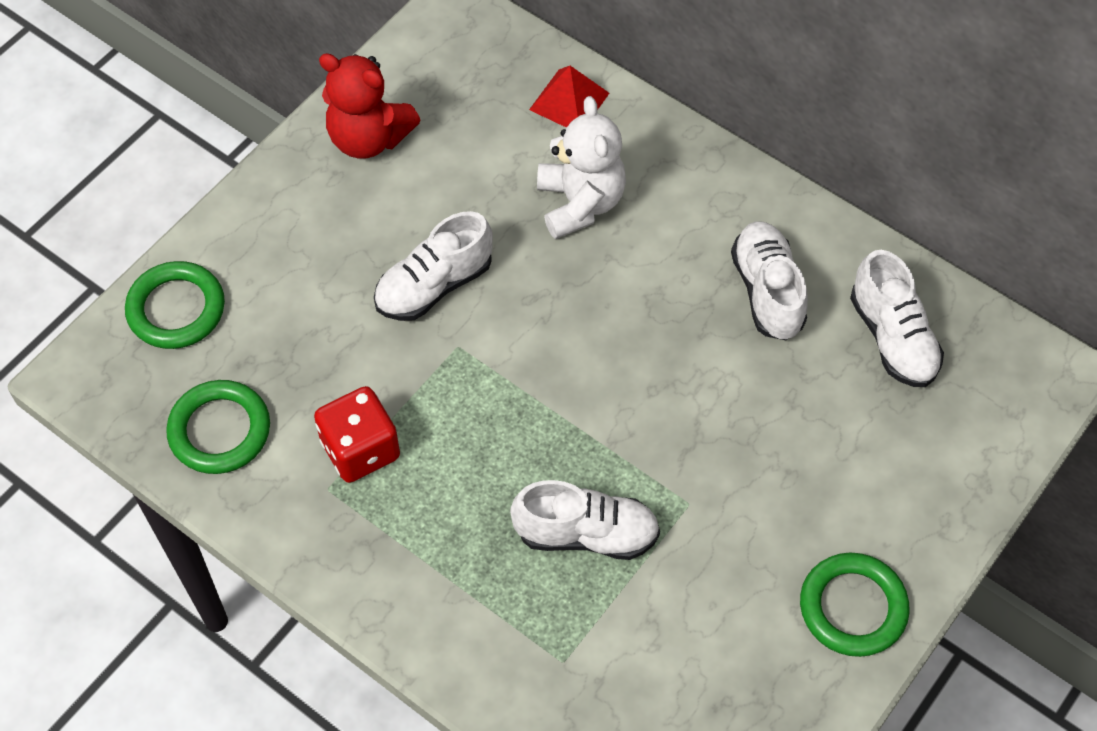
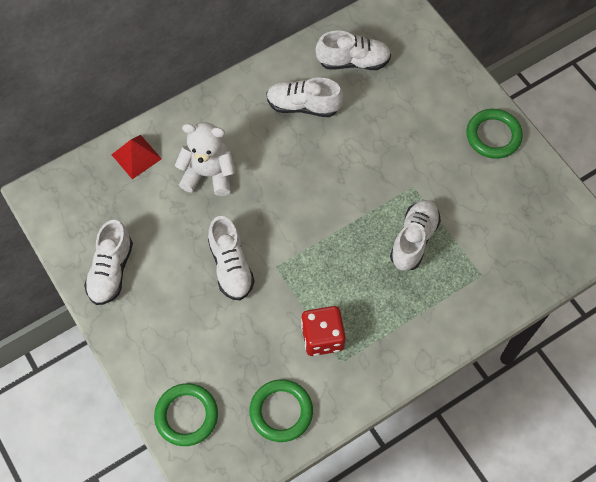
camera: 70 degrees left, 5 degrees up
(369, 138) = (111, 271): red teddy bear -> white shoe

